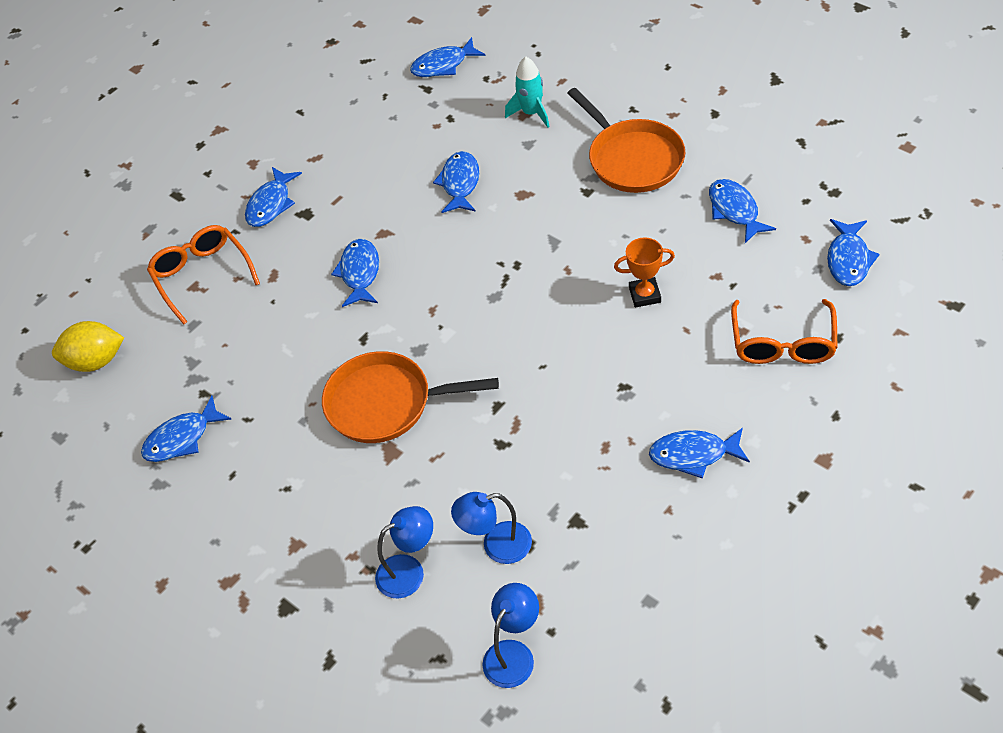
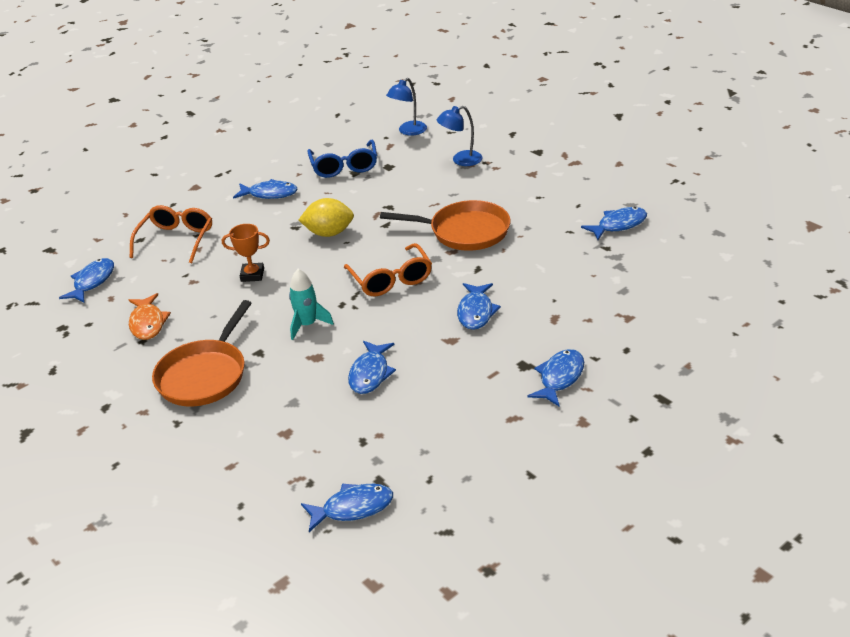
camera: 175 degrees left, 15 degrees down
(96, 361) = (704, 274): yellow lemon -> yellow lemon (329, 233)
(202, 276) = (621, 324): orange glasses -> orange glasses (391, 279)
(497, 545) = (406, 166): blue lamp -> none
(531, 113) = (277, 433): turquoise rocket -> turquoise rocket (307, 325)
(599, 536) = (344, 166): none -> blue glasses
(632, 159) = (204, 375): orange pan -> orange pan turned 135 degrees counterclockwise
(735, 210) = (147, 323): blue fish -> orange fish

